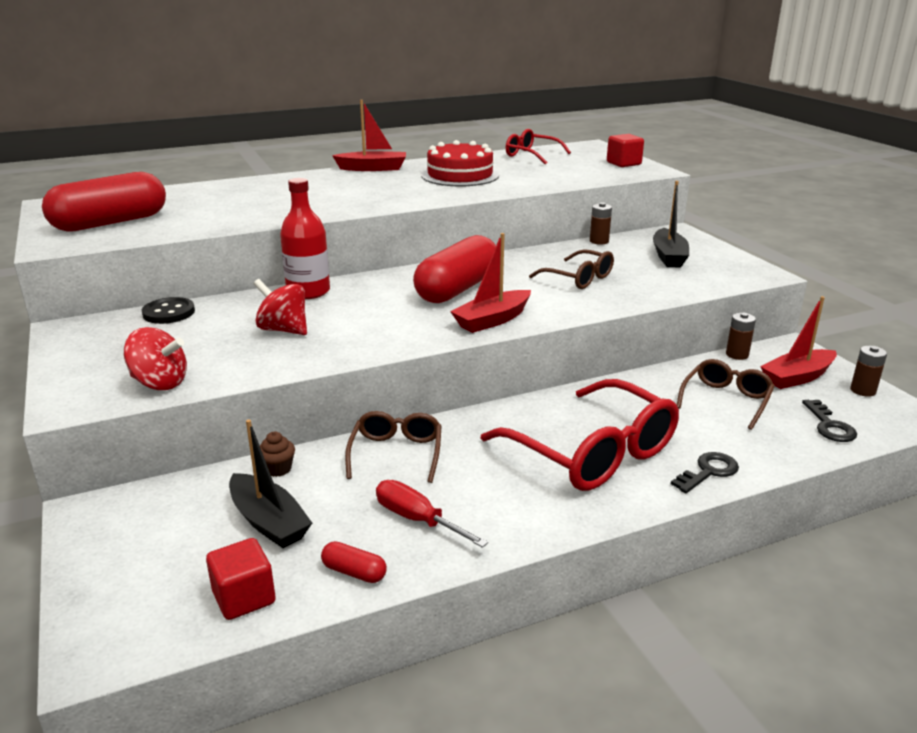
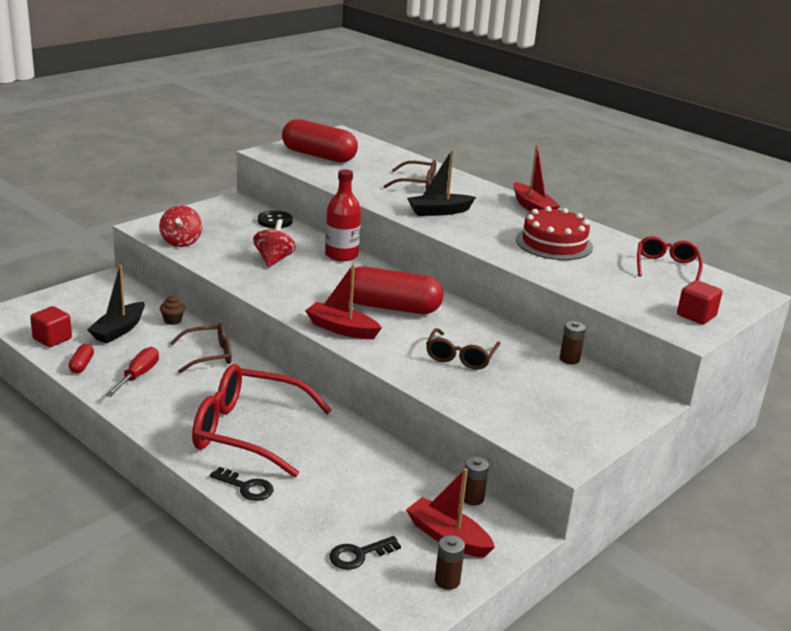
camera: 65 degrees right, 0 degrees up
(592, 452) = (248, 432): red glasses -> red glasses turned 75 degrees clockwise
(669, 256) = (563, 400): black boat -> black boat (439, 211)
(726, 400) = (371, 493): brown glasses -> brown glasses (416, 183)

